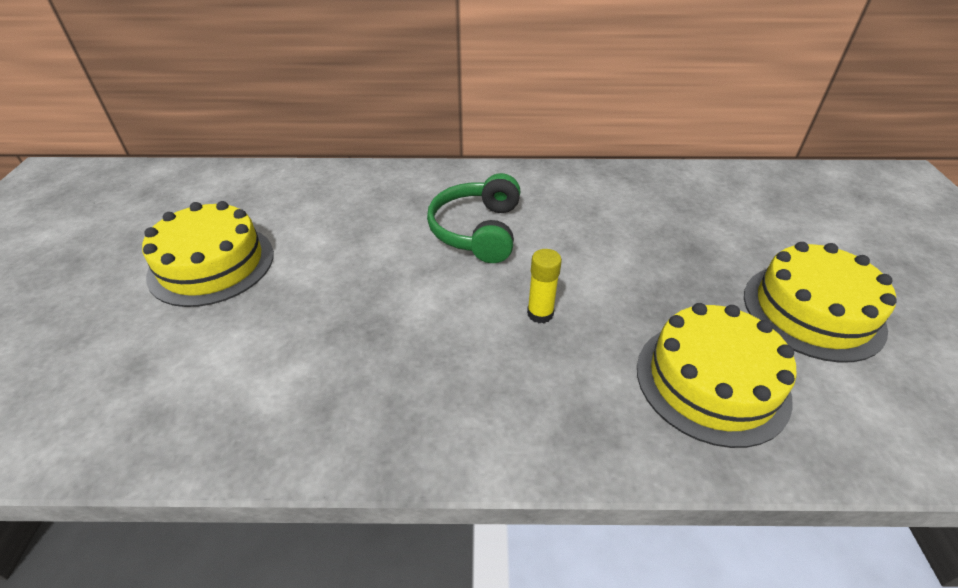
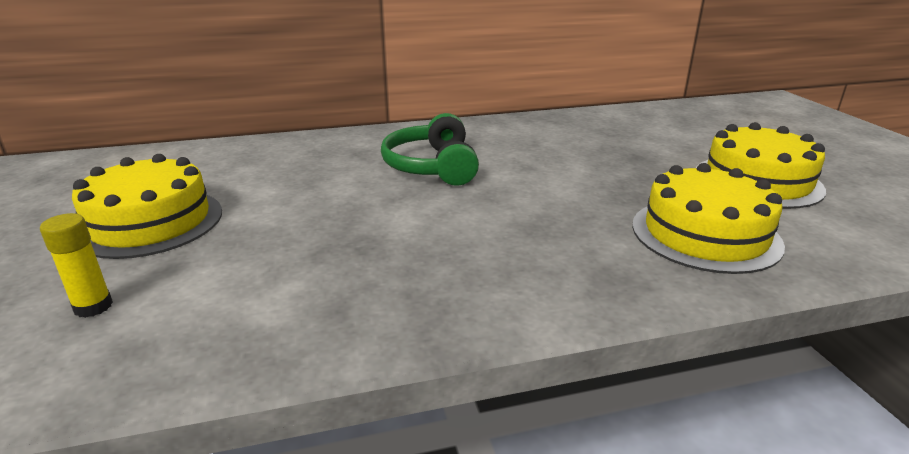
camera: 15 degrees left, 15 degrees down
(540, 314) = (525, 213): yellow glue stick -> yellow glue stick (93, 307)

